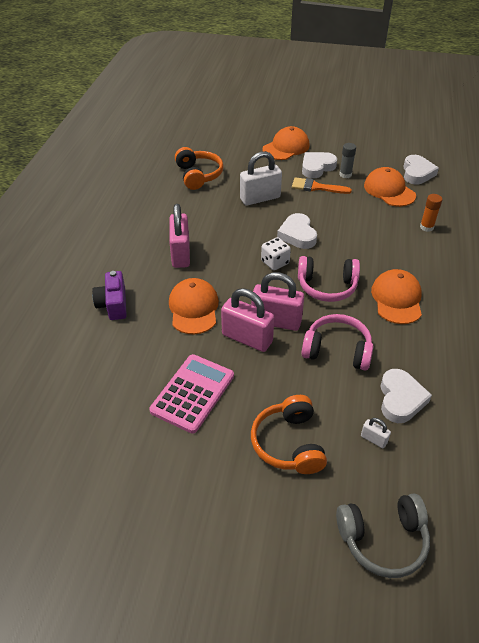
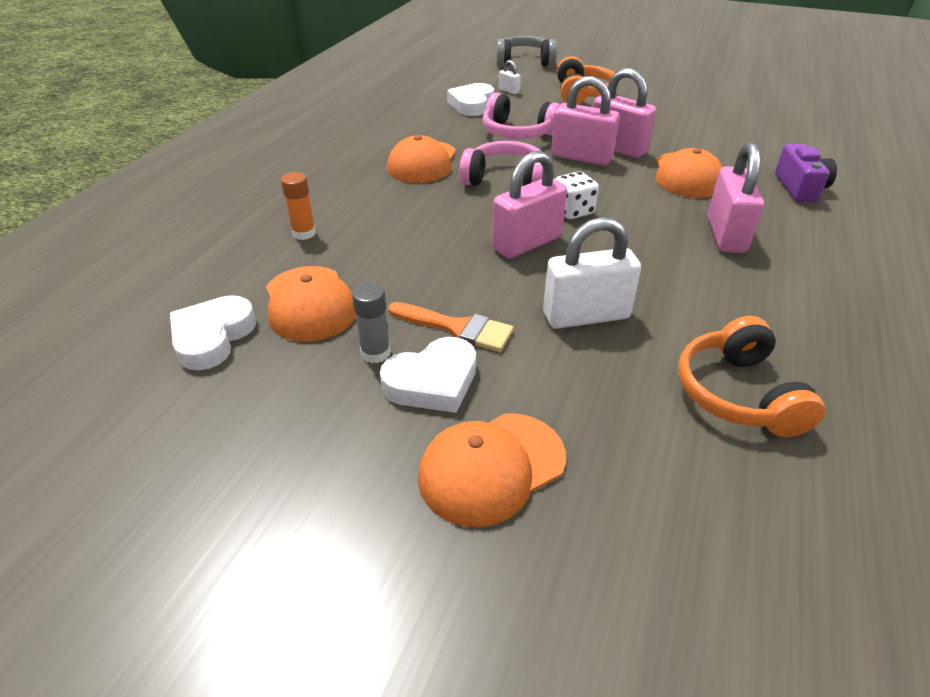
camera: 170 degrees left, 5 degrees down
(193, 393) = (672, 121): pink calculator -> none
(297, 235) = (527, 243): white heart -> pink padlock

